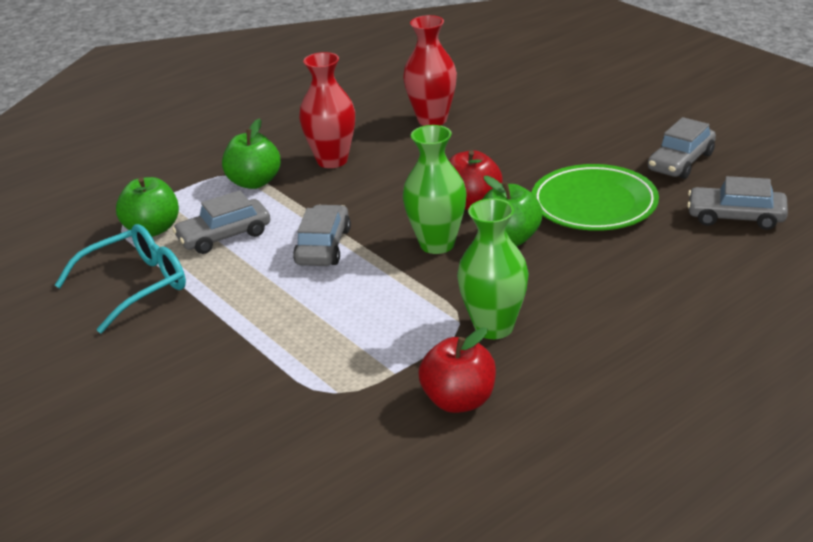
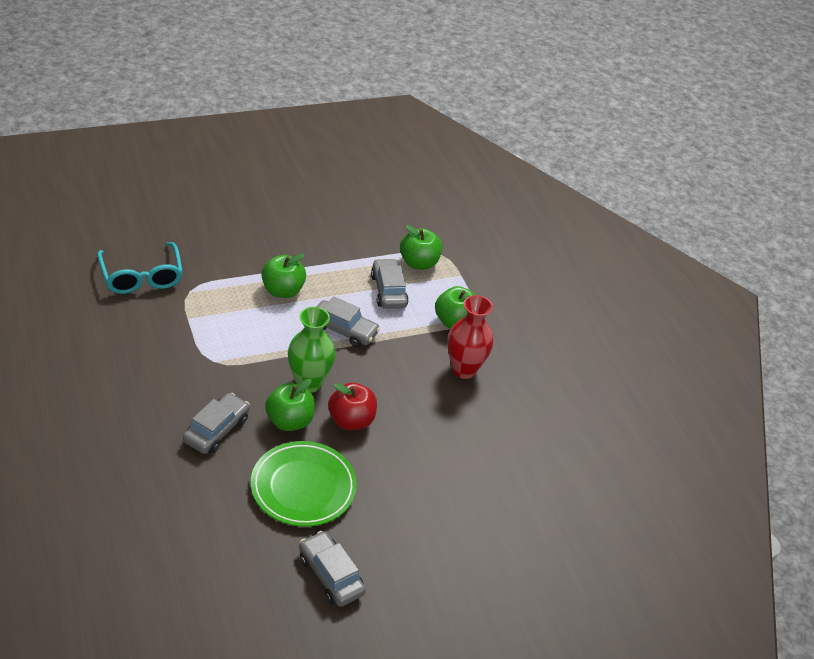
camera: 100 degrees right, 10 degrees up
(135, 286) = (354, 243): turquoise glasses -> turquoise glasses (141, 276)
(278, 312) = (282, 290): none -> green apple
(432, 120) = (501, 448): red vase -> none
(459, 401) = (142, 334): red apple -> none
(494, 327) = (196, 373): green vase -> none
(736, 217) = (226, 563): grey car -> grey car (216, 430)

